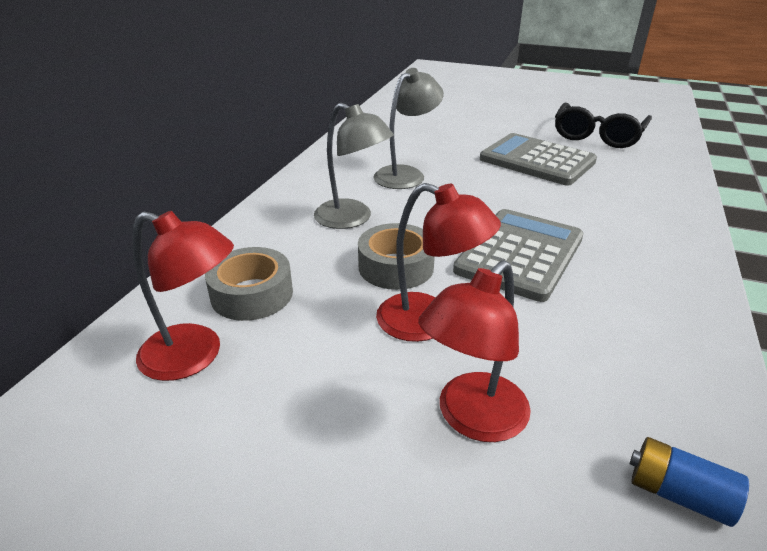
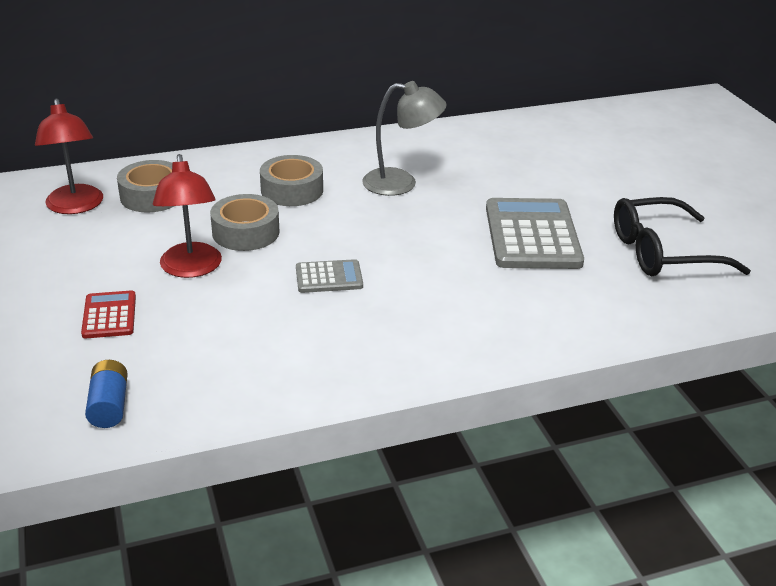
camera: 50 degrees right, 0 degrees up
(352, 219) = (292, 190): grey lamp -> grey tape
(472, 419) = (109, 315): red lamp -> red calculator
(520, 254) = (329, 277): grey calculator -> grey calculator, size x0.51

